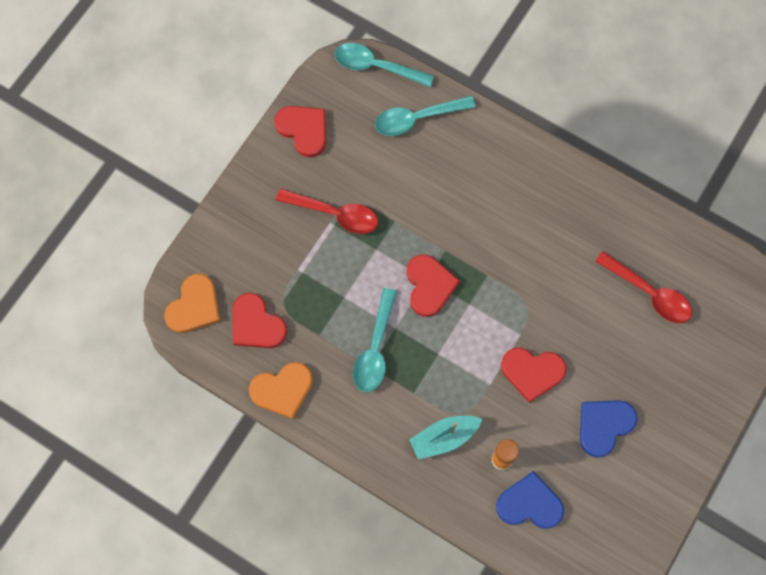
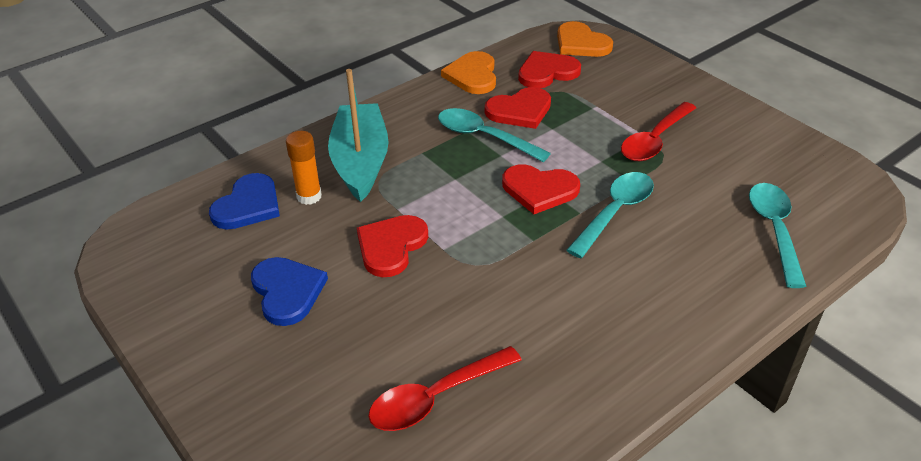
camera: 110 degrees right, 30 degrees down
(303, 130) = (770, 139): red heart -> red heart (520, 110)
(376, 67) = (859, 212): turquoise spoon -> turquoise spoon (615, 212)
(444, 438) = (360, 162): turquoise boat -> turquoise boat, size x1.61

